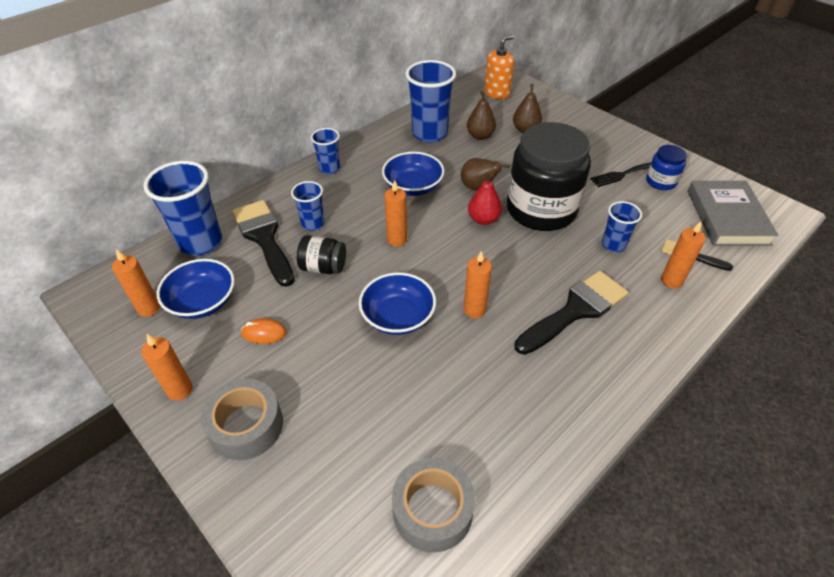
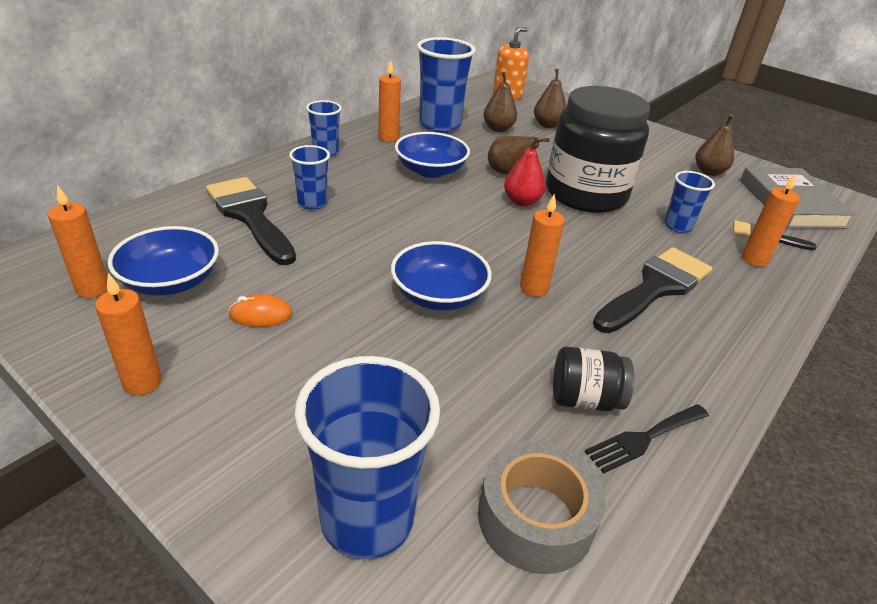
camera: 10 degrees left, 10 degrees down
(201, 242) = (164, 220): blue cup -> blue cup (367, 519)
(246, 426) = (246, 423): grey tape -> none
(323, 267) = (332, 245): black jar -> black jar (584, 399)
(397, 240) = (421, 219): orange candle -> orange candle (388, 137)
(621, 175) = (664, 165): black fork -> black fork (644, 438)
(661, 182) = (709, 172): blue jar -> brown pear

